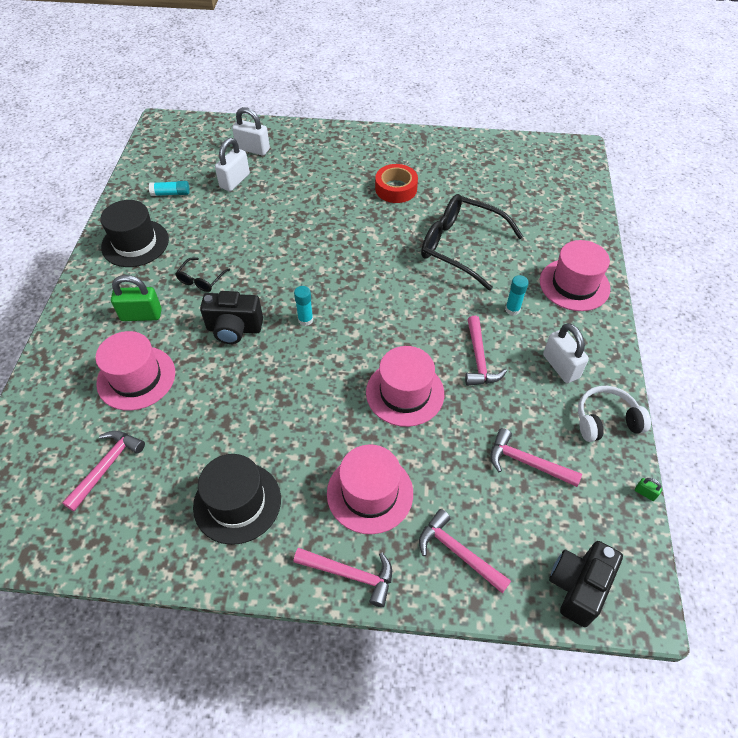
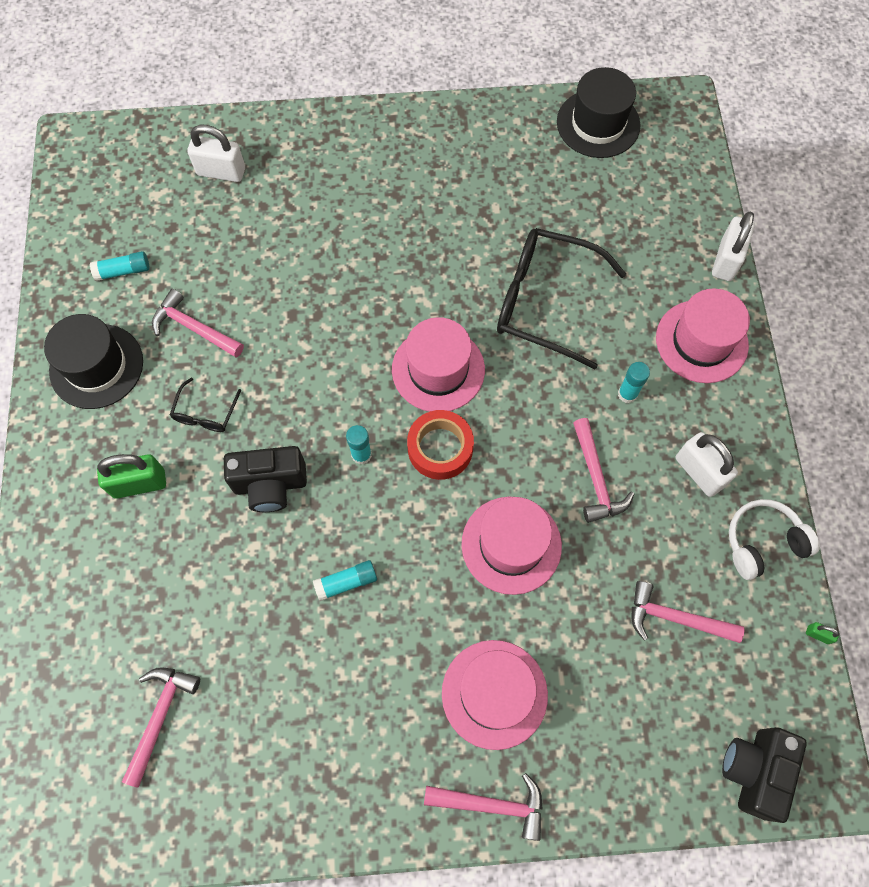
camera: 10 degrees left, 15 degrees up
(136, 378) = (160, 582): pink hat -> pink hat (438, 369)
(235, 181) = (209, 234): white padlock -> white padlock (726, 260)
(237, 502) = (336, 736): black hat -> black hat (598, 124)
(273, 399) = (346, 582): none -> turquoise glue stick
(396, 189) = (440, 214): red tape -> red tape (440, 448)
(458, 552) = (612, 753): pink hammer -> pink hammer (194, 328)

